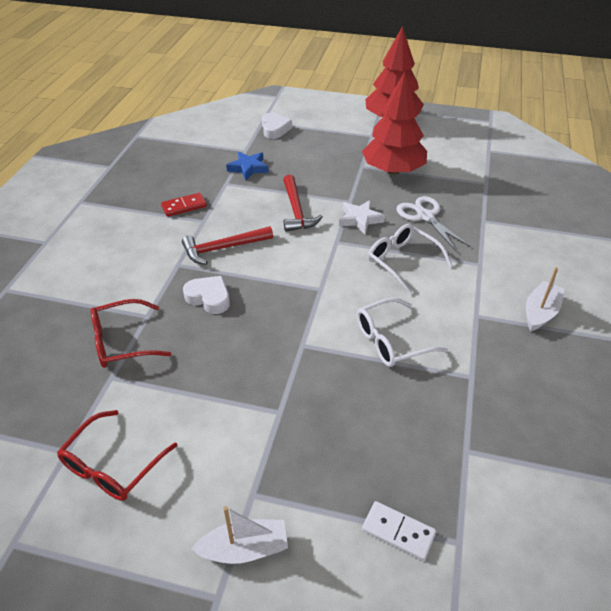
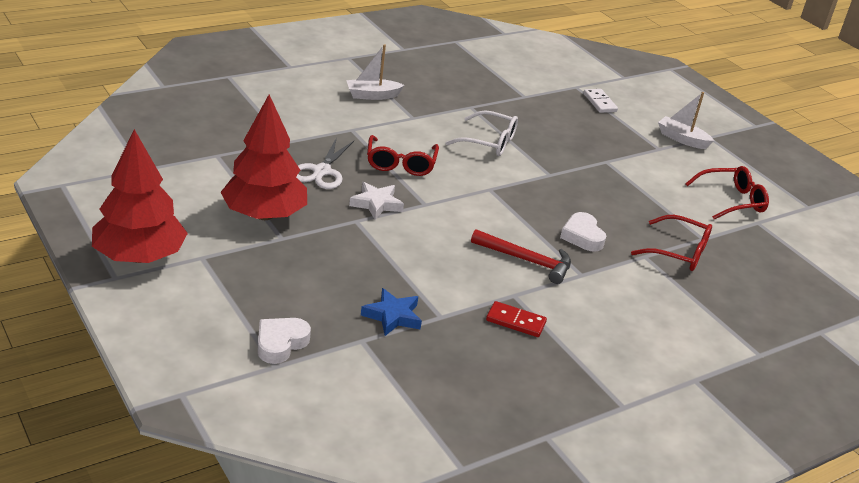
camera: 140 degrees left, 10 degrees down
(296, 210) = (416, 245): red hammer -> none
(402, 261) = (401, 163): white glasses -> red glasses

